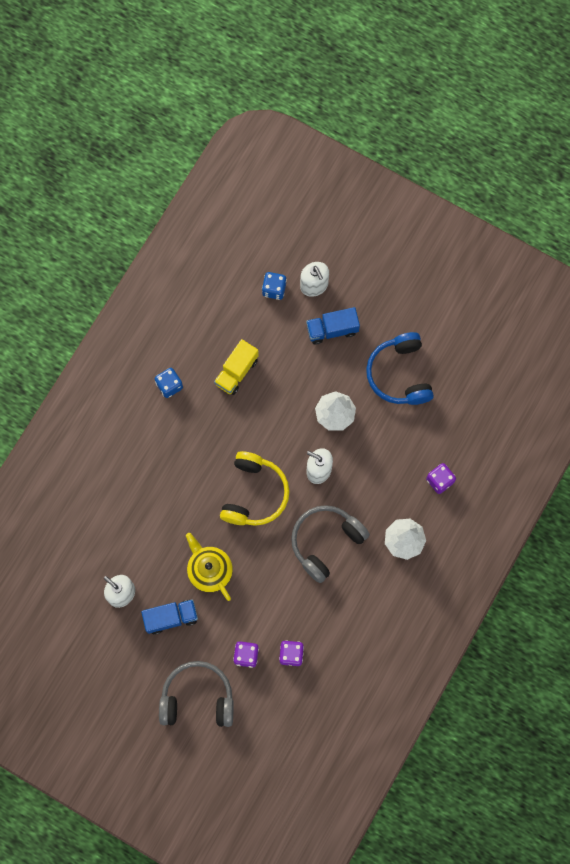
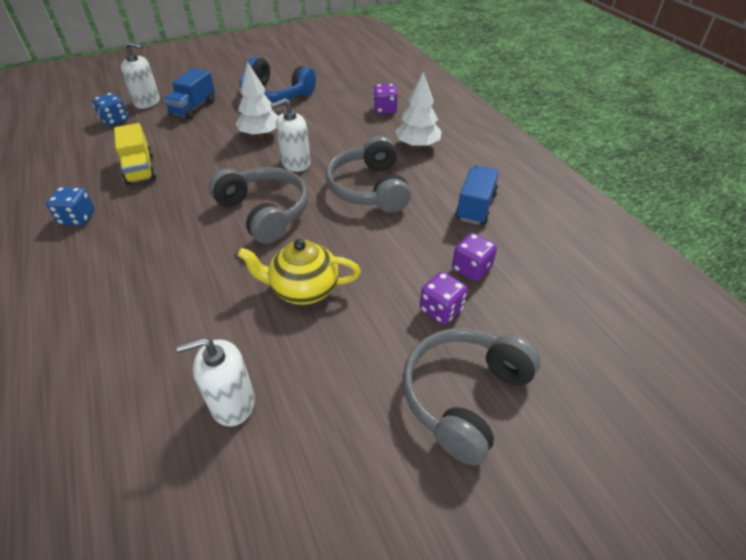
camera: 55 degrees left, 30 degrees down
(171, 618) = (323, 362): blue truck -> blue truck (476, 207)
(254, 494) = (265, 212): yellow headphones -> grey headphones

